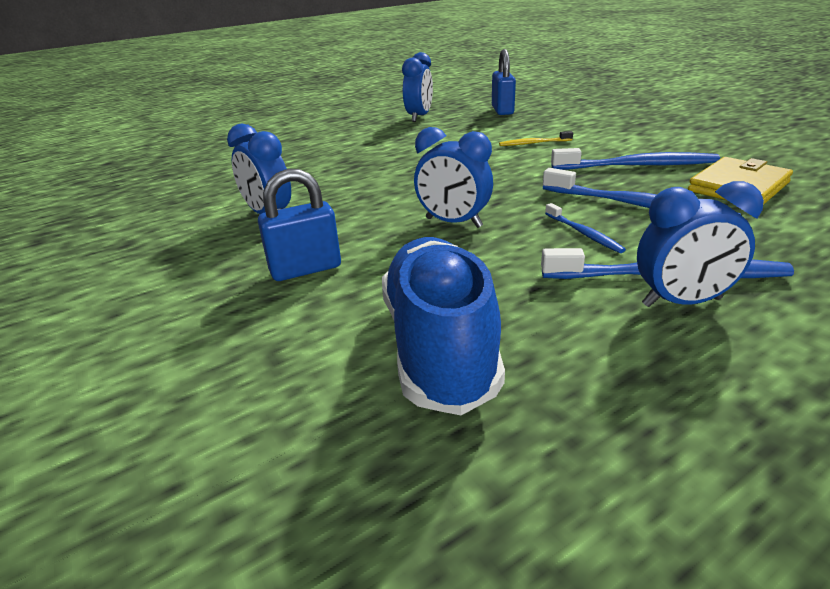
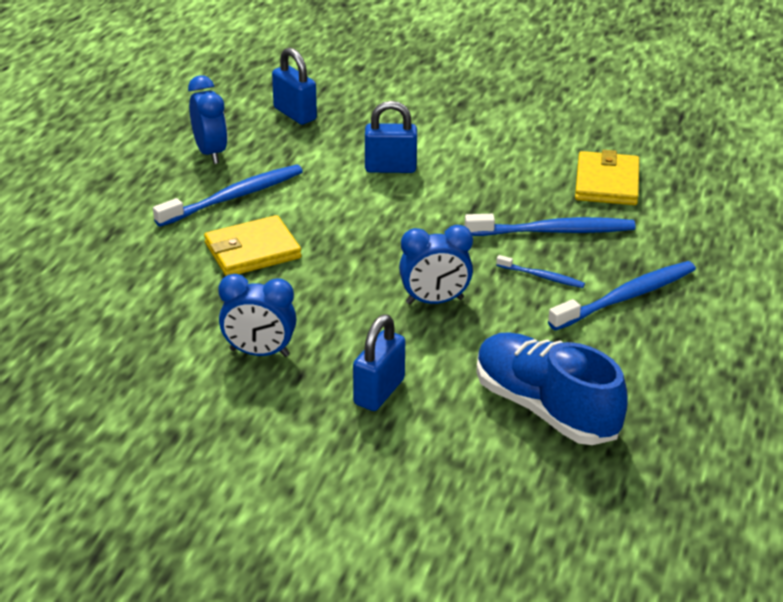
camera: 40 degrees left, 5 degrees up
(365, 162) = (252, 250): none -> yellow wallet
(533, 143) = (390, 168): yellow toothbrush -> blue padlock
(637, 166) = (512, 177): blue toothbrush -> blue toothbrush (233, 197)
(681, 302) = (649, 316): blue clock -> none

